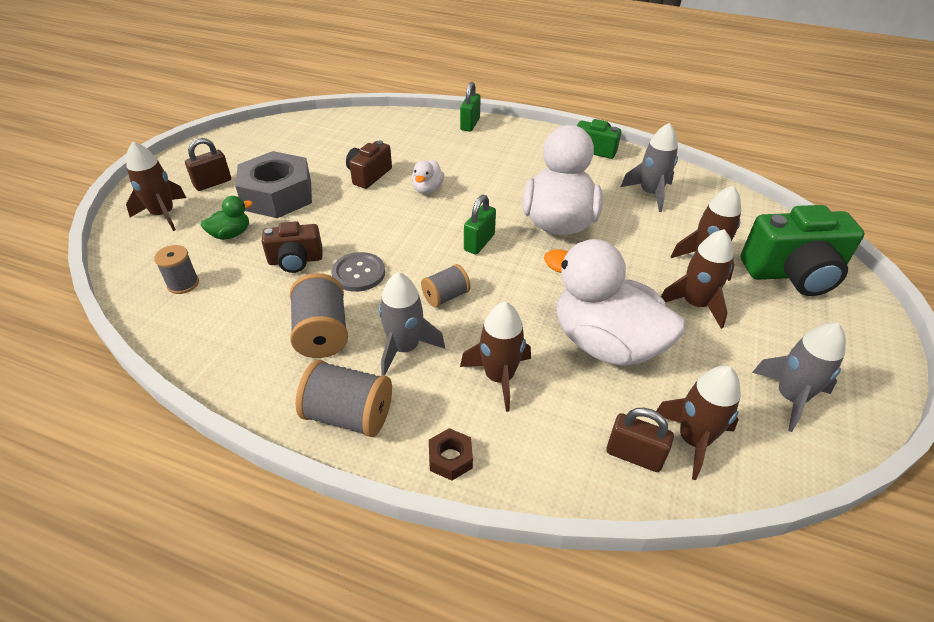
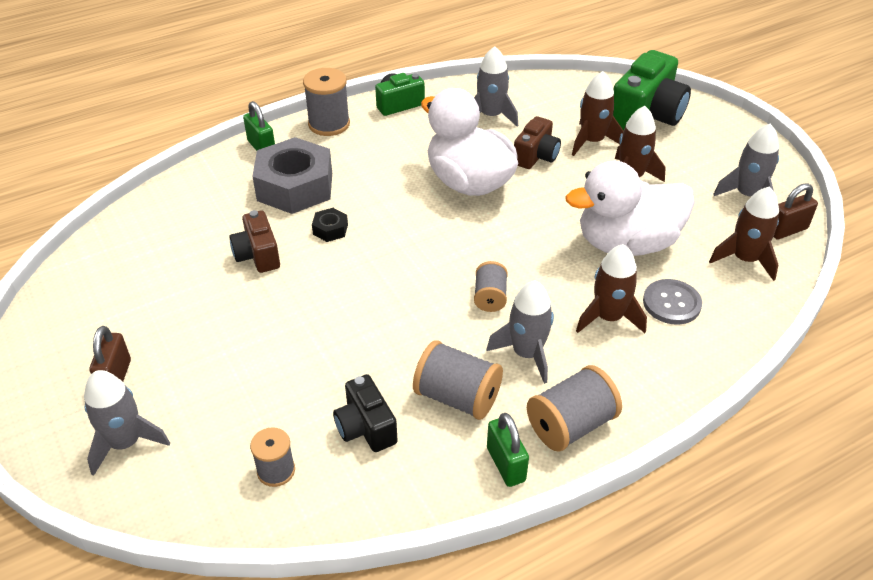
camera: 50 degrees left, 0 degrees up
(163, 214) = (125, 443): brown rocket -> grey rocket
(231, 234) = (233, 400): green duck -> none
(253, 303) = (366, 427): none -> black camera
(277, 195) = (208, 335): grey nut -> grey nut (295, 186)
(295, 260) = (334, 369): brown camera -> brown camera (536, 156)
(358, 273) = (401, 335): grey button -> grey button (671, 303)
(427, 189) = (330, 229): white duck -> black nut
(450, 458) = (663, 387): brown nut -> none
(479, 242) = (443, 240): green padlock -> green padlock (506, 464)
(530, 135) = (329, 124): none -> grey spool
(634, 455) = (735, 294): brown padlock -> brown padlock (787, 230)

